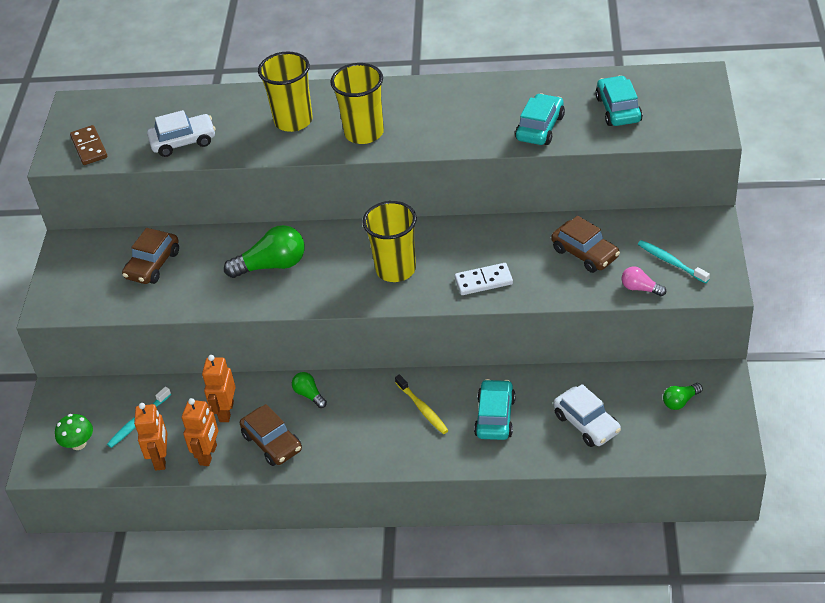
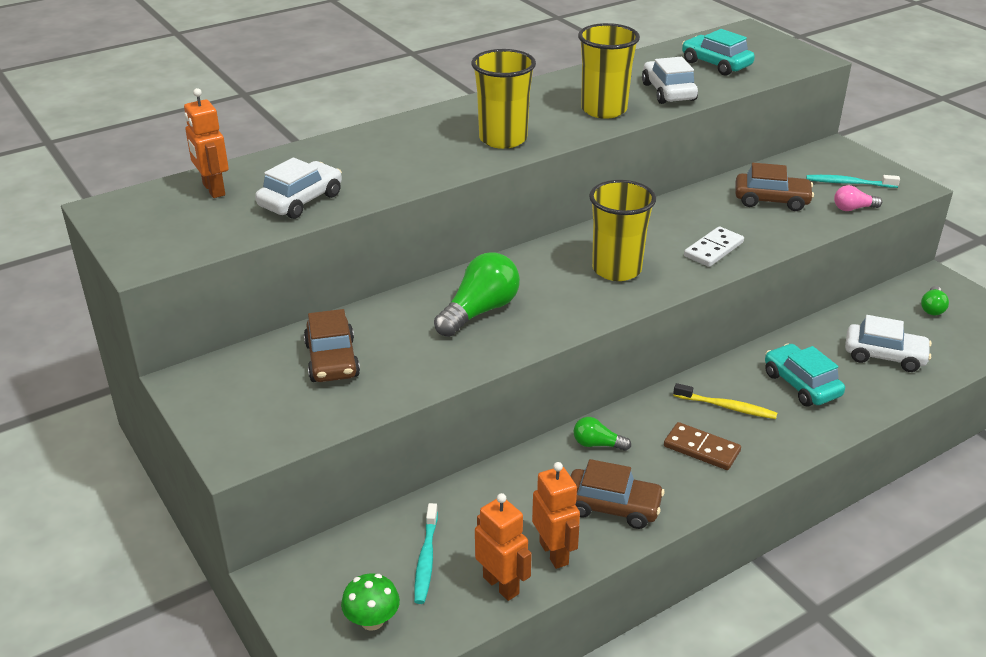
camera: 40 degrees left, 10 degrees down
(89, 147) = (178, 239): brown domino -> brown domino (701, 449)
(226, 411) = (523, 501): orange robot -> orange robot (213, 190)
(293, 121) = (411, 150): yellow cup -> yellow cup (604, 110)
(540, 128) = (668, 92): turquoise car -> white car

